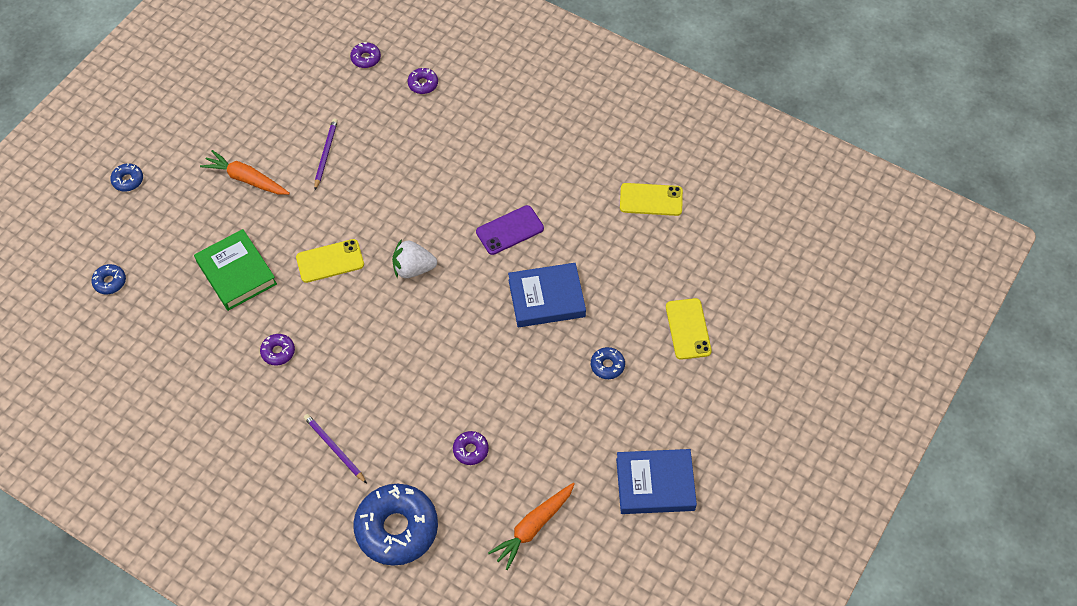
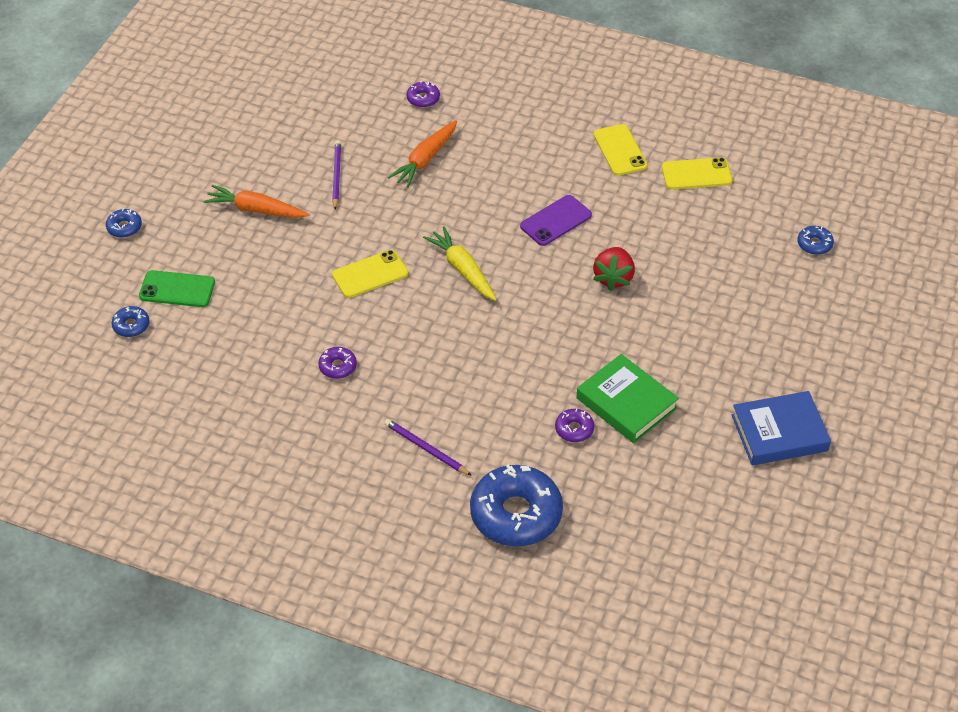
camera: 10 degrees left, 10 degrees down
(158, 251) = (177, 289): none -> green phone
(236, 273) = (270, 298): green book -> green book (626, 403)
(366, 58) = (354, 82): purple donut -> none
(413, 269) = (463, 269): white strawberry -> yellow carrot
(533, 527) = (662, 491): orange carrot -> orange carrot (425, 159)
(546, 298) = (613, 278): blue book -> red strawberry
(607, 365) = (696, 331): blue donut -> blue donut (814, 244)
(688, 329) = (771, 286): yellow phone -> yellow phone (620, 150)

